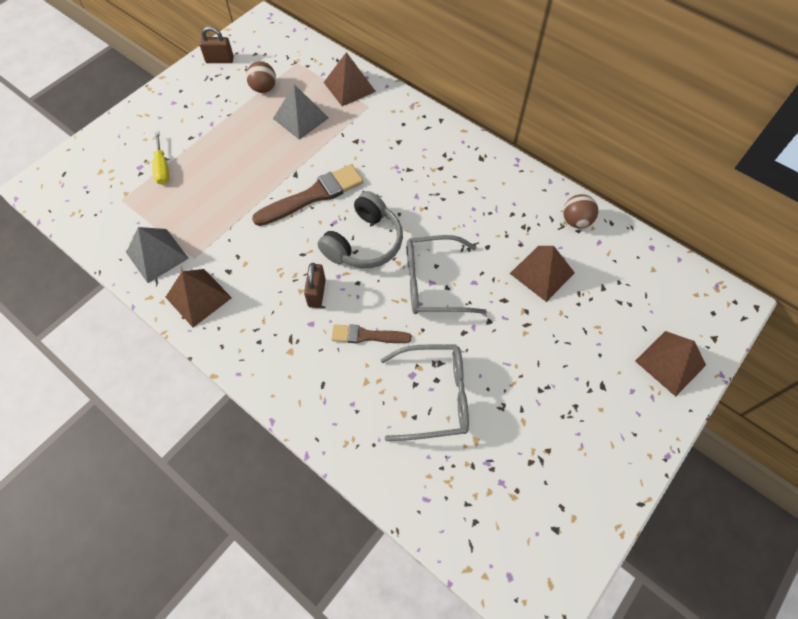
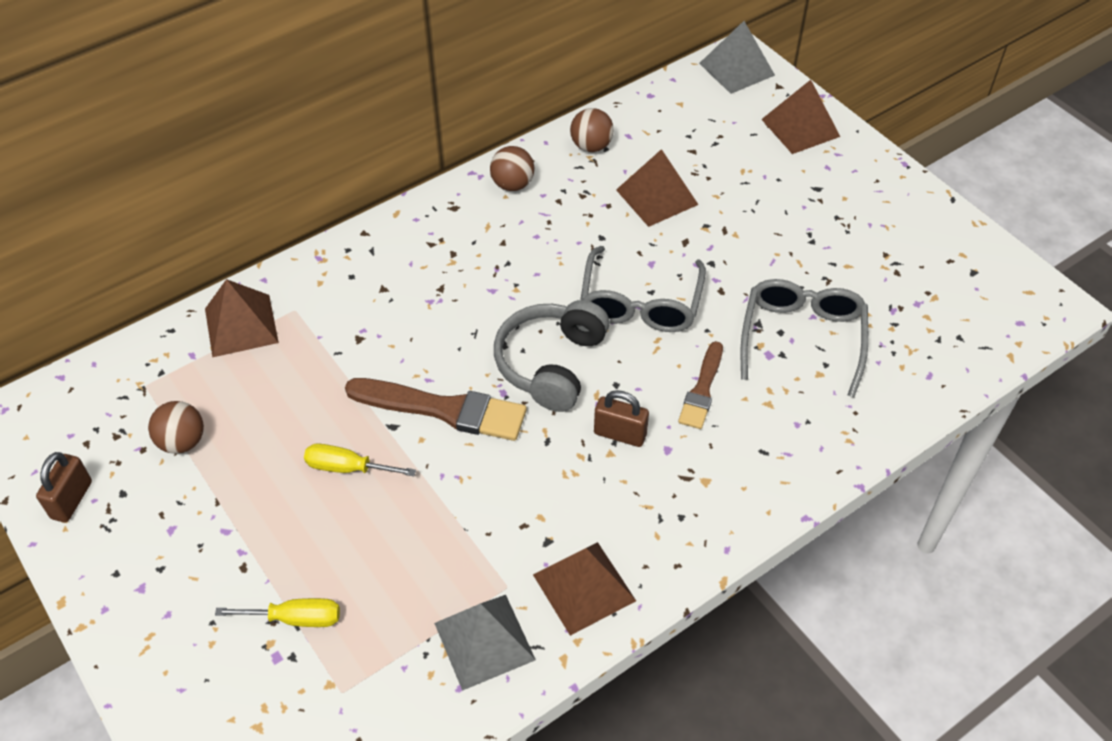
camera: 75 degrees left, 10 degrees down
(261, 162) = (347, 468): none -> yellow screwdriver
(300, 118) = (277, 400): grey pyramid -> grey pyramid (736, 69)
(313, 195) = (444, 409): brown brush -> brown brush turned 120 degrees clockwise
(364, 242) = (551, 364): grey headphones -> grey headphones turned 120 degrees counterclockwise
(516, 184) = (512, 184): none -> brown ball

